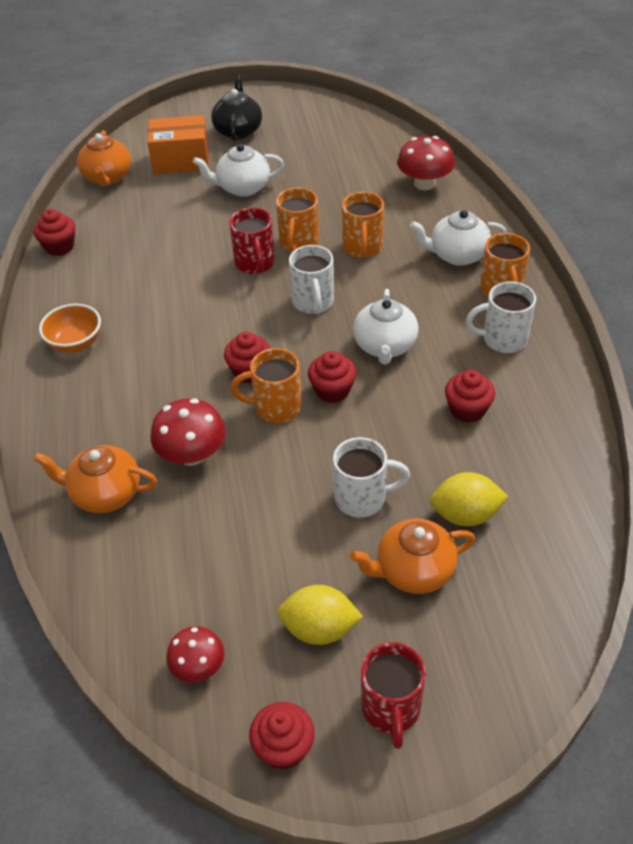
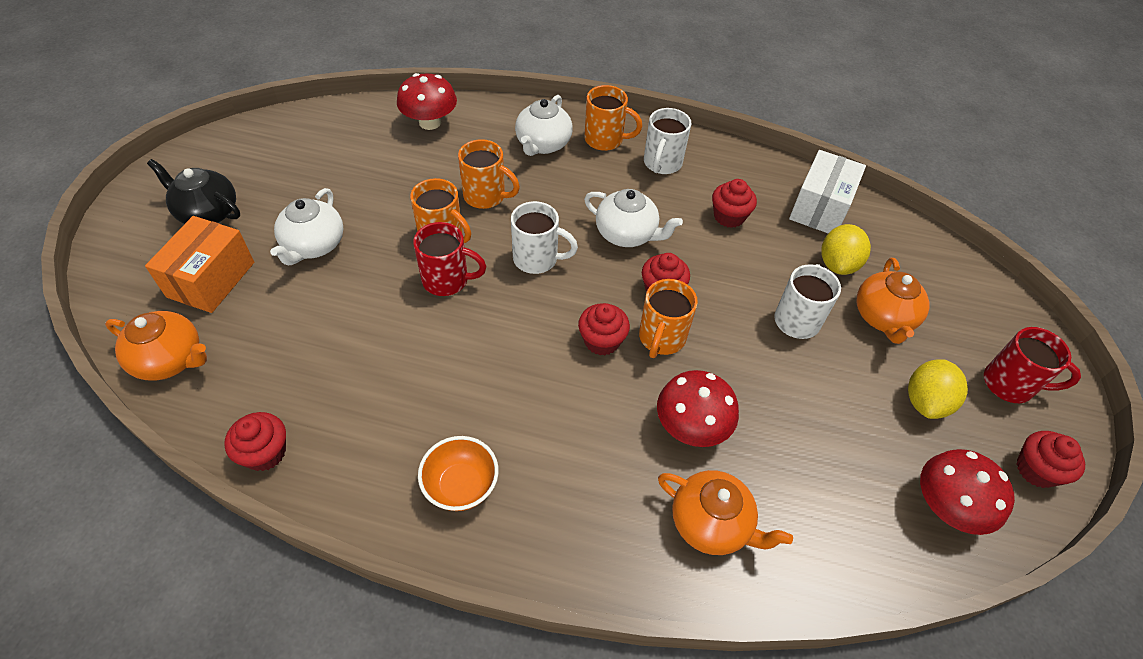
camera: 70 degrees left, 5 degrees up
(105, 493) = (711, 523): orange teapot -> orange teapot turned 90 degrees counterclockwise
(198, 667) = (947, 507): red mushroom -> red mushroom, size x1.53
(543, 480) = (820, 208): none -> white box

